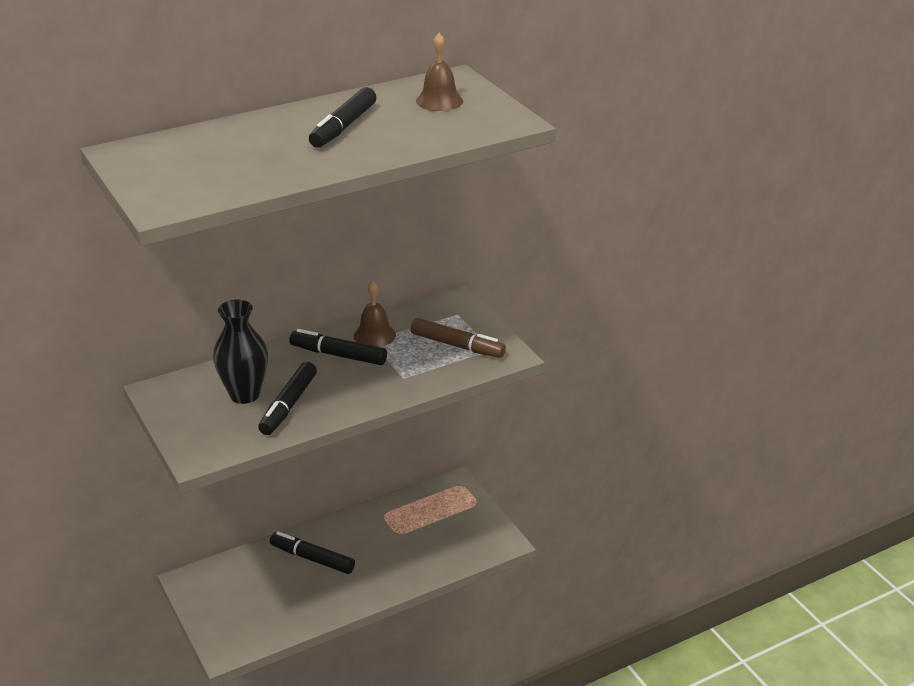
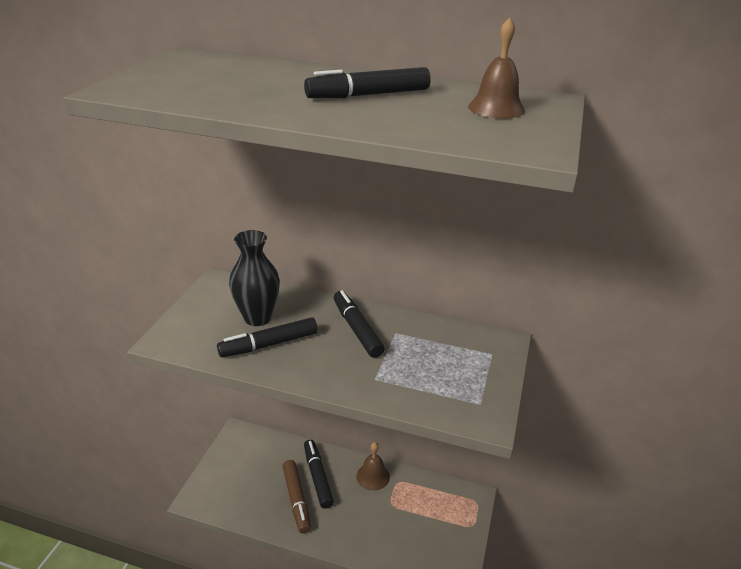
camera: 45 degrees right, 0 degrees up
(374, 335) = (403, 330): brown bell -> brown bell (373, 476)
(457, 346) = (454, 381): brown marker -> brown marker (296, 500)

